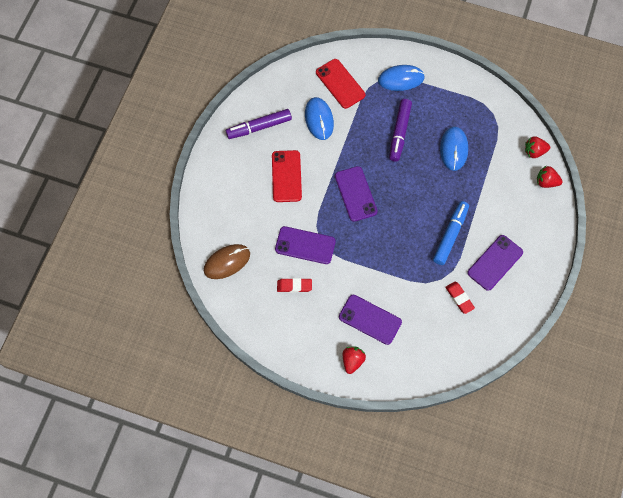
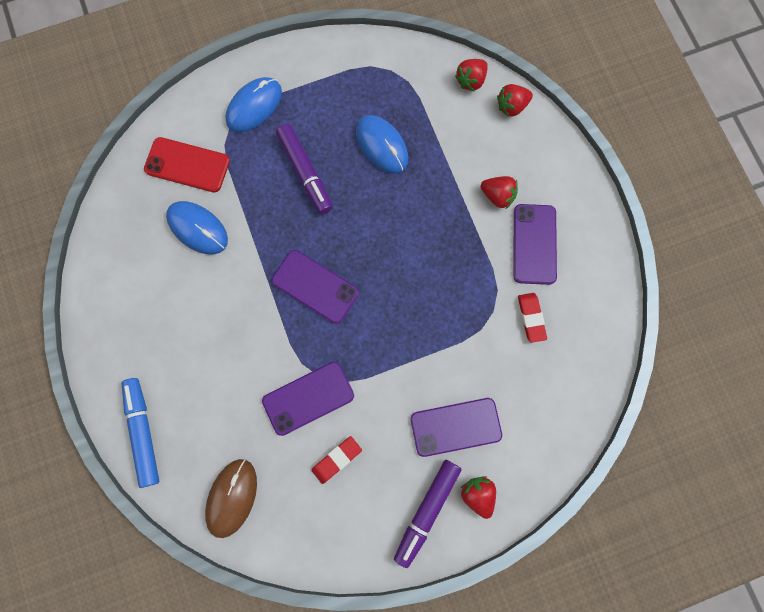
camera: 40 degrees left, 10 degrees up
(259, 127) = (132, 294): purple marker -> purple marker (426, 511)
(286, 176) = (216, 330): red phone -> none
(450, 235) = (461, 251): blue marker -> blue marker (143, 432)
(459, 298) = (531, 318): red eraser -> red eraser turned 60 degrees clockwise
(496, 222) = (497, 196): none -> red strawberry

